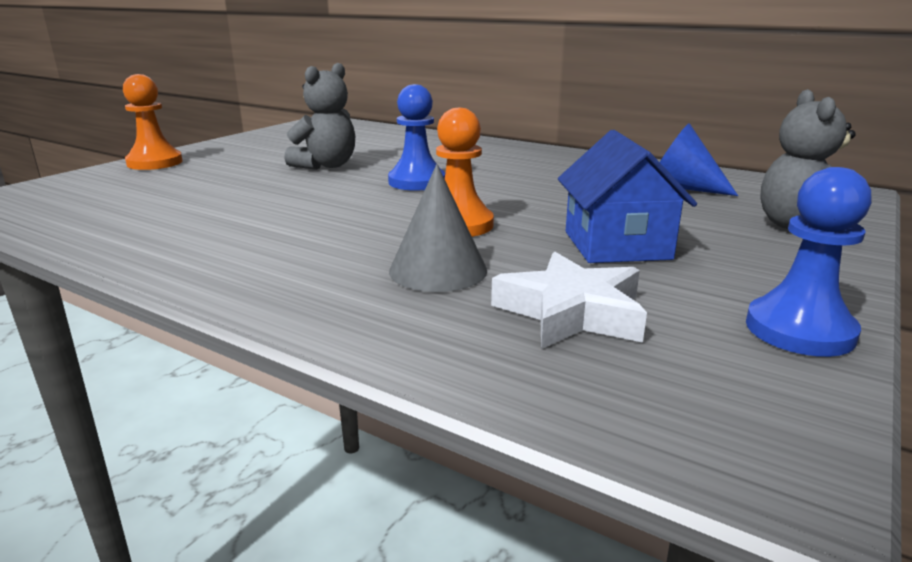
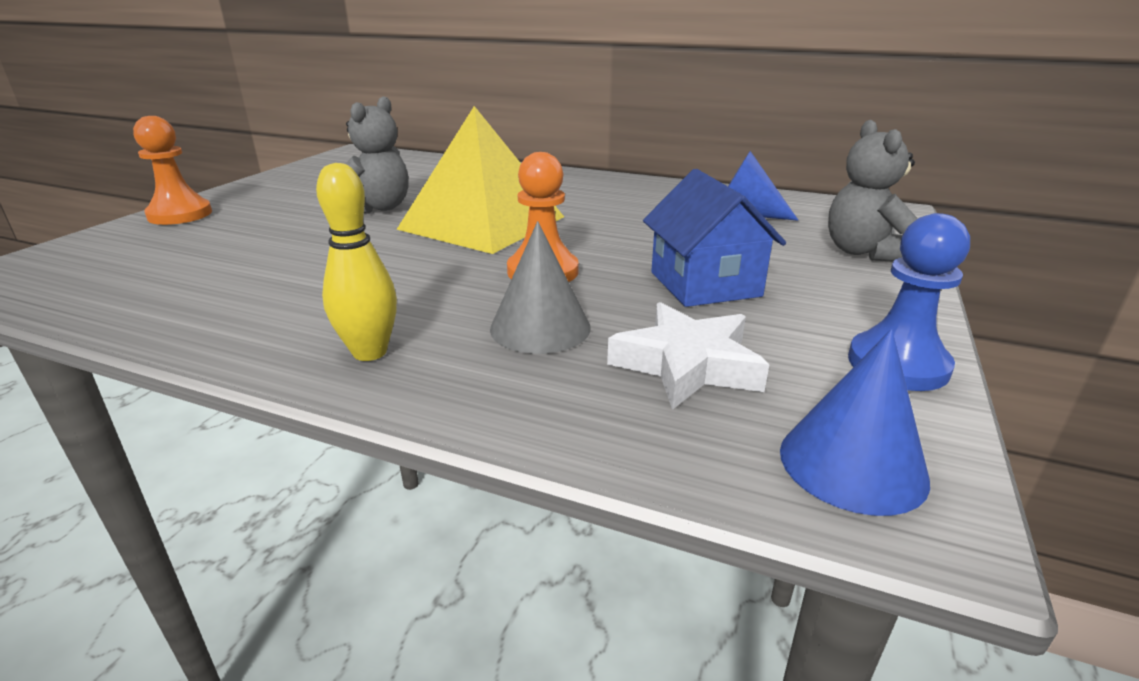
camera: 10 degrees left, 5 degrees up
(273, 278) = (370, 352): none -> yellow bowling pin
(417, 182) = (482, 222): blue pawn -> yellow pyramid
(713, 414) = (852, 464): none -> blue cone

